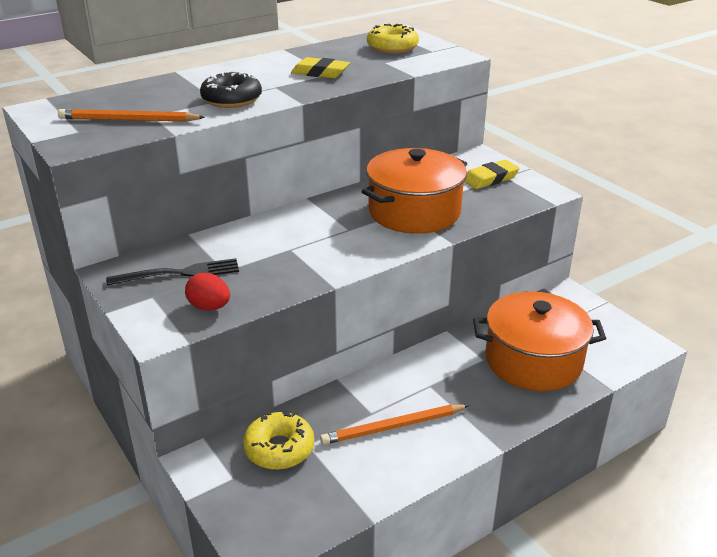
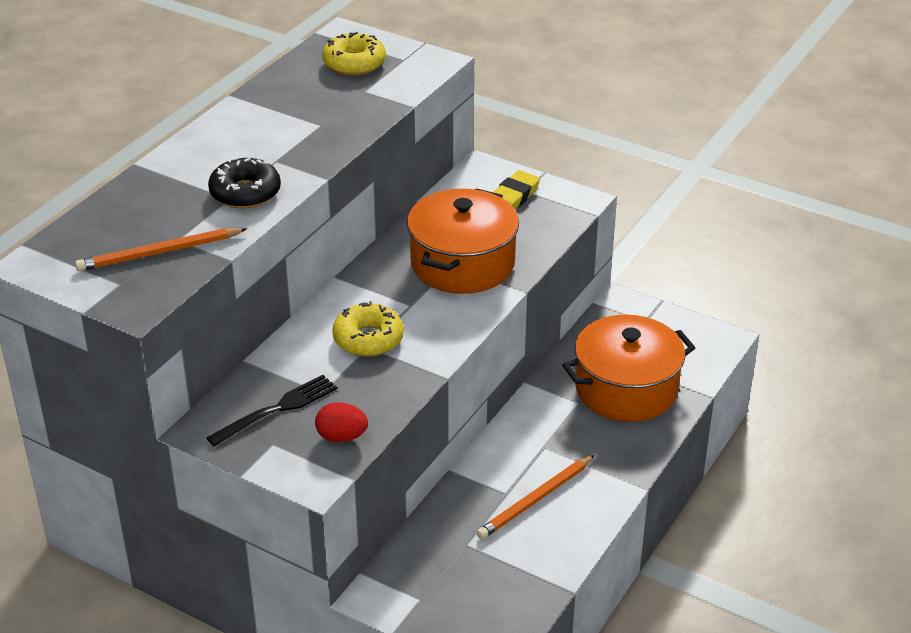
camera: 25 degrees left, 5 degrees up
(279, 449) = (443, 557): yellow donut -> yellow donut (368, 339)
(320, 73) = (307, 126): yellow eraser -> none

